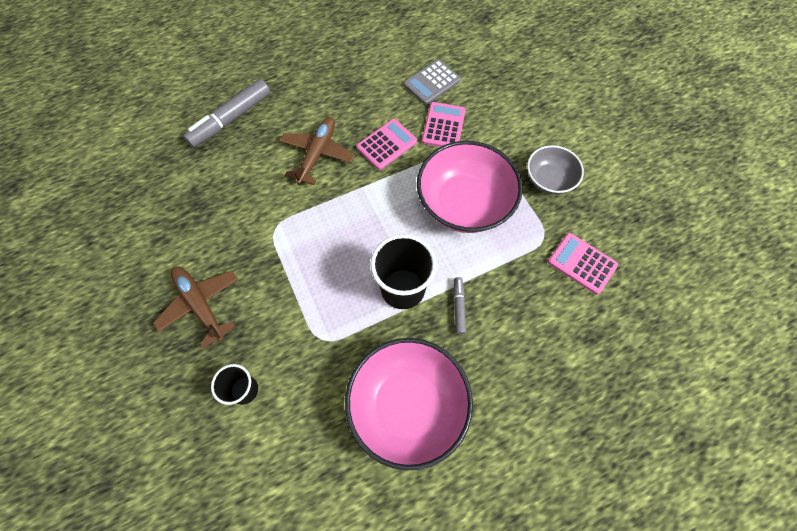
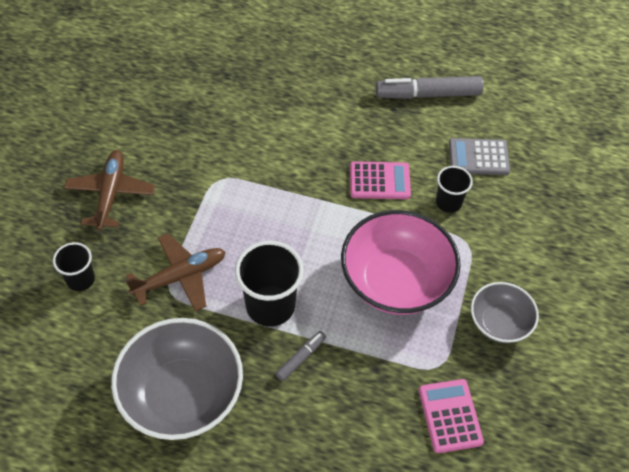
camera: 40 degrees right, 10 degrees down
(231, 119) = (271, 68): grey marker -> grey marker (428, 94)
(317, 154) = (312, 146): brown plane -> brown plane (180, 277)
(408, 405) = (182, 394): pink bowl -> grey bowl
(443, 126) = (448, 202): pink calculator -> black cup

